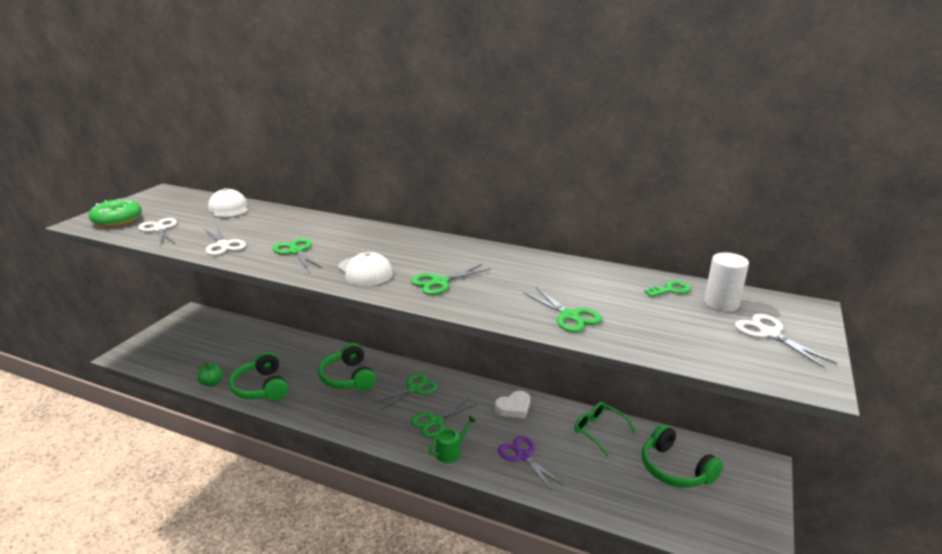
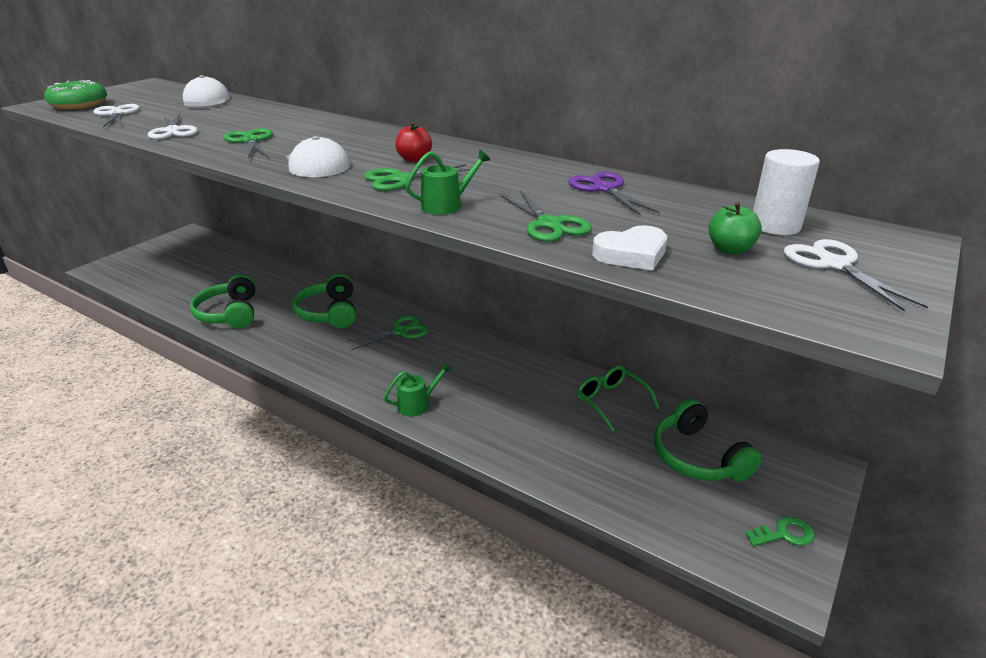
camera: 10 degrees right, 5 degrees up
(212, 383) = (179, 304): green apple -> green apple (730, 250)
(435, 421) = (411, 369): green scissors -> none
(438, 261) = (414, 159): none -> red apple
(487, 305) = (446, 205): none -> green watering can
(514, 408) = (512, 364): white heart -> white heart (631, 254)
(523, 456) = (504, 419): purple scissors -> purple scissors (604, 189)
(671, 290) = (708, 207): green key -> green key (784, 534)

